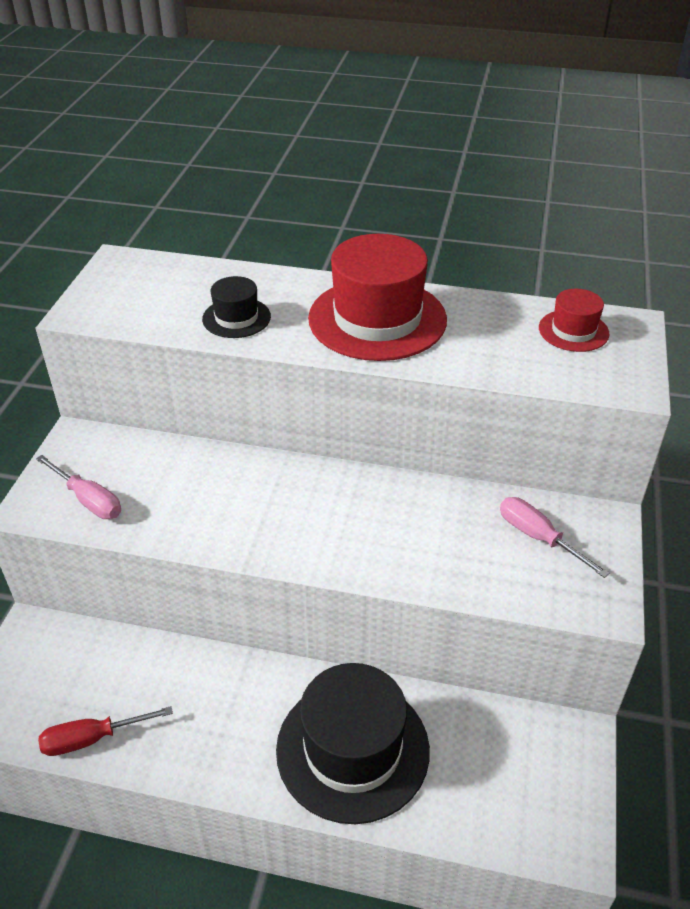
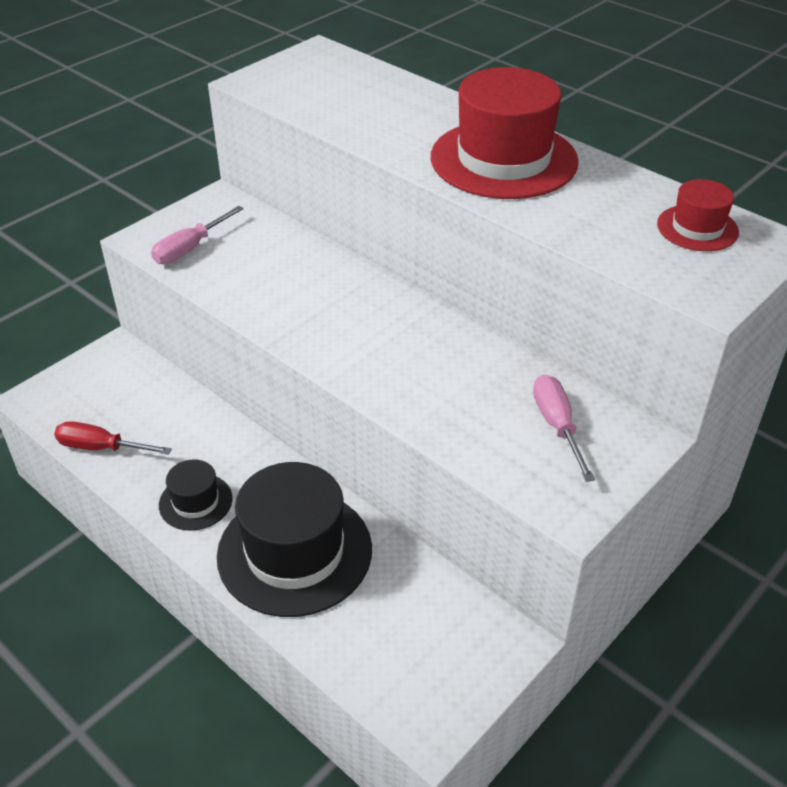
camera: 30 degrees right, 0 degrees up
(89, 500) = (190, 248): pink screwdriver -> pink screwdriver turned 60 degrees clockwise
(236, 318) = (375, 122): black hat -> black hat (195, 502)

